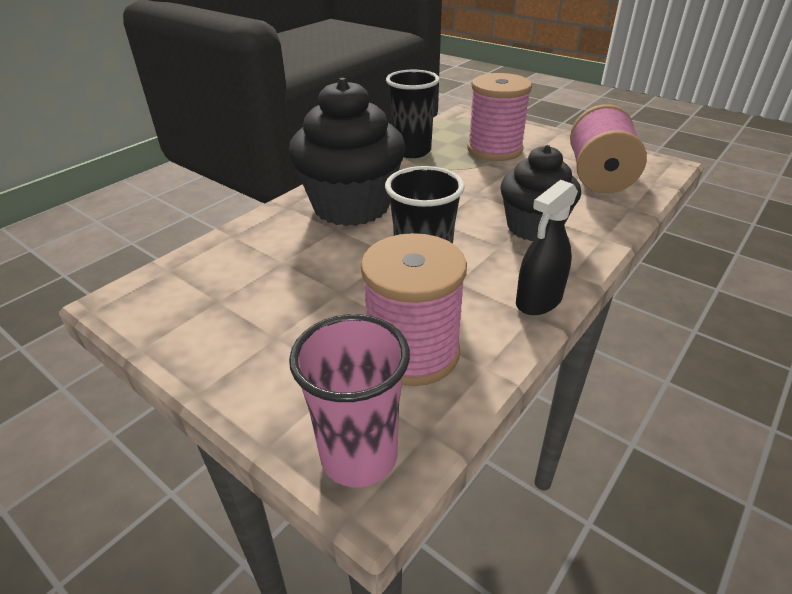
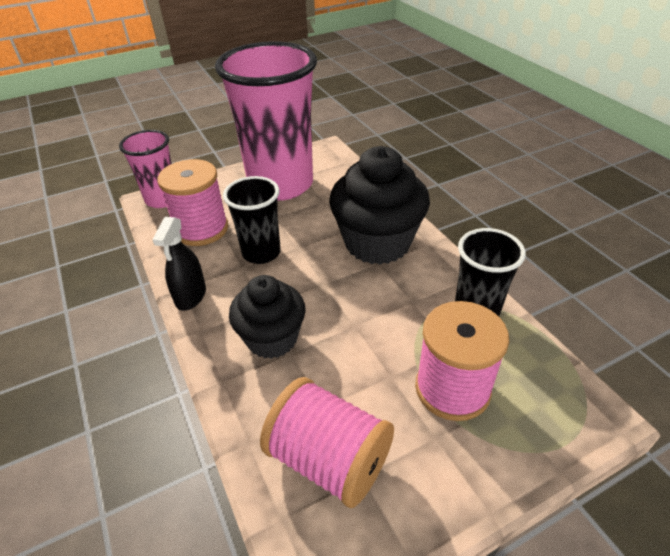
camera: 115 degrees right, 5 degrees up
(252, 313) = (281, 184): none -> pink cup
(538, 301) = (191, 296): black spray bottle -> black spray bottle turned 150 degrees counterclockwise

